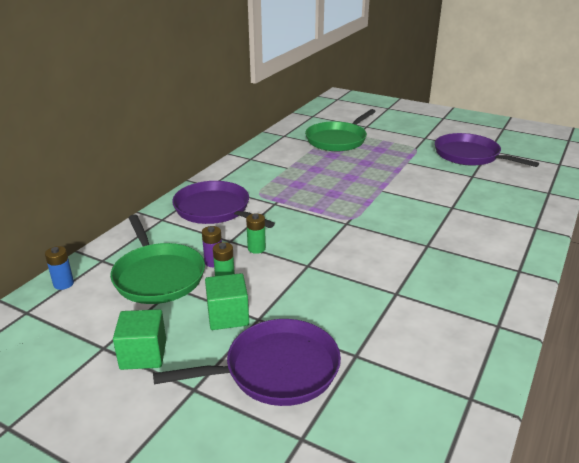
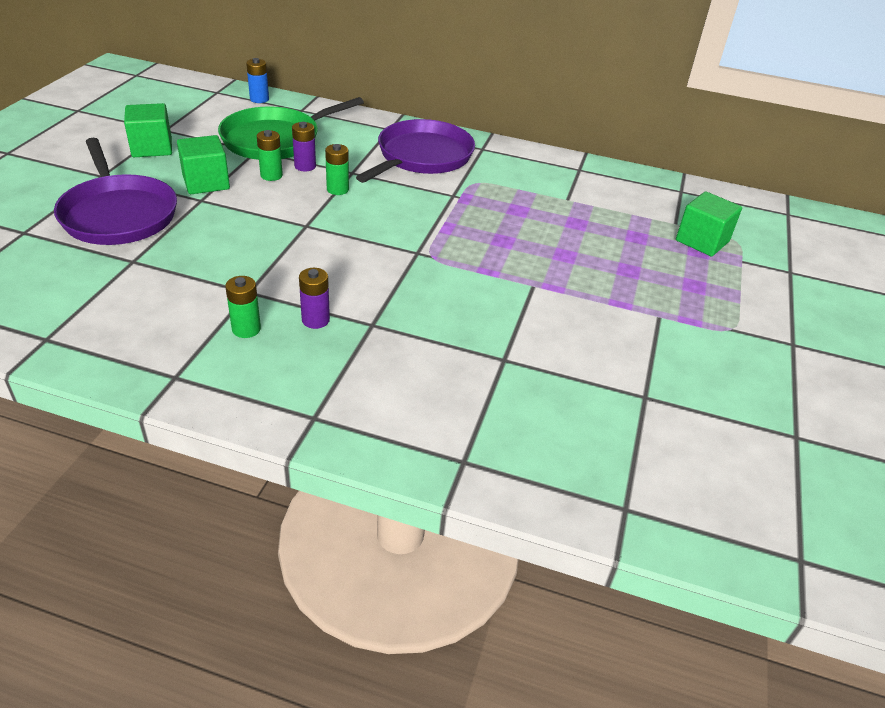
camera: 75 degrees right, 10 degrees up
(338, 140) = (702, 241): green pan -> green cube
(426, 266) = (315, 320): none -> purple battery
(440, 294) = (246, 329): none -> green battery
(469, 155) = (744, 402): purple pan -> none

